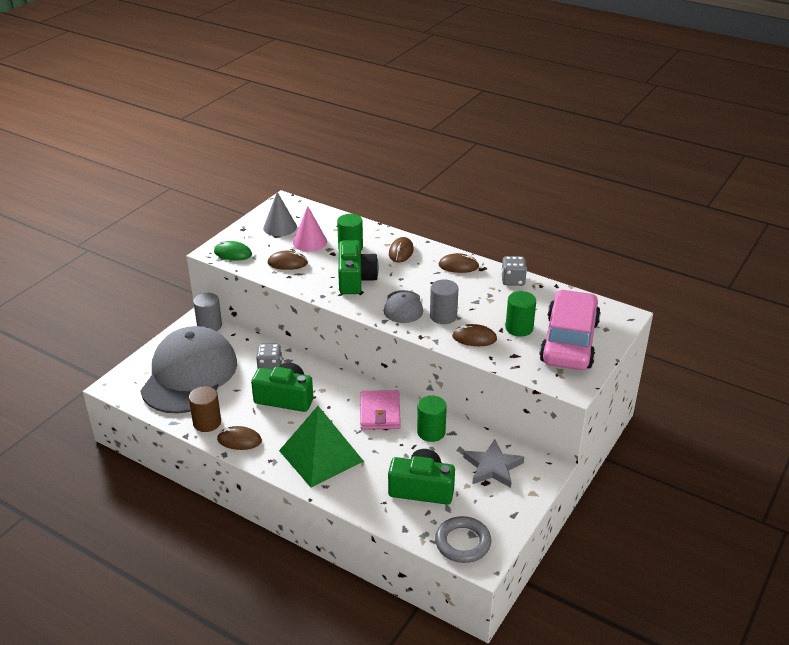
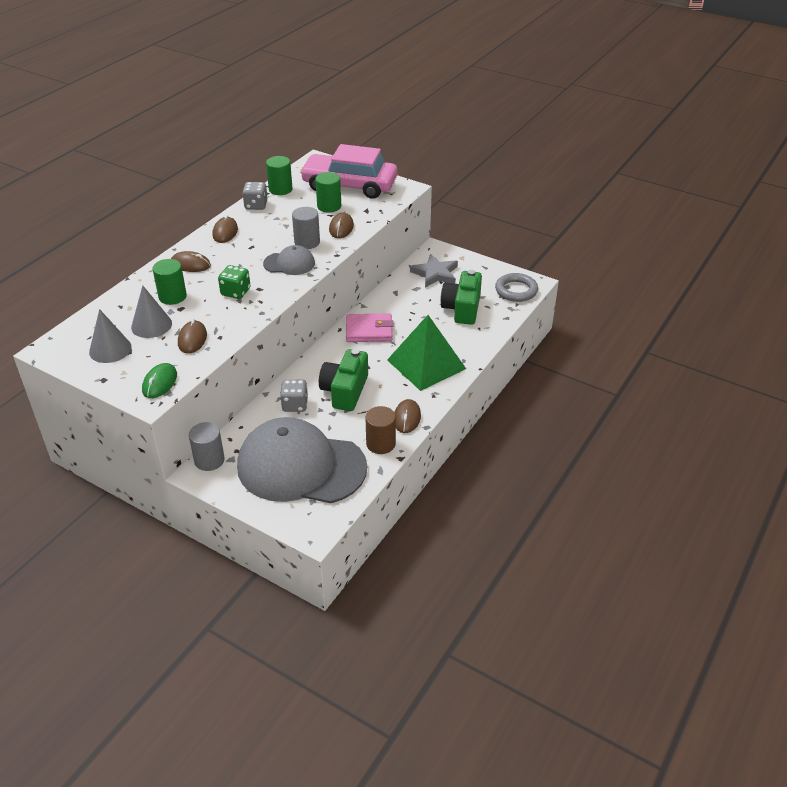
camera: 90 degrees left, 5 degrees up
(310, 242) = (151, 325): pink cone -> grey cone
(355, 279) = (235, 292): green camera -> green dice
(431, 432) = (395, 303): green cylinder -> green cylinder (280, 189)

